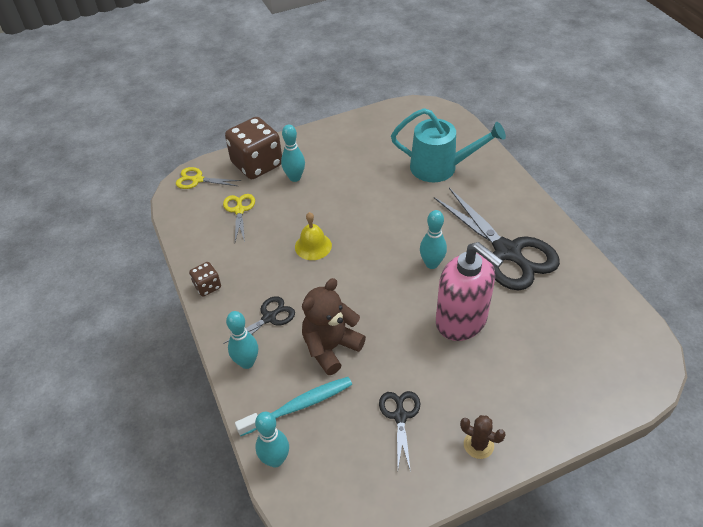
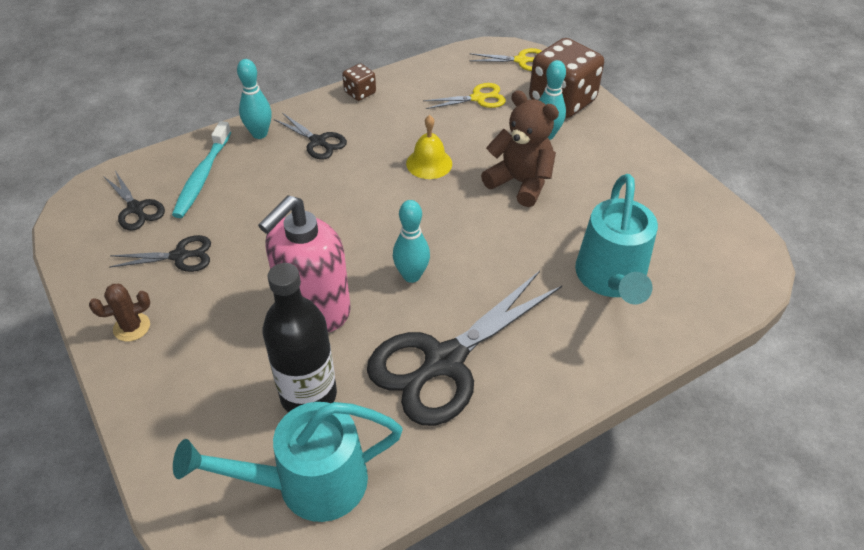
camera: 80 degrees right, 0 degrees up
(197, 180) = (521, 61): yellow scissors -> yellow scissors turned 90 degrees clockwise
(275, 460) = (144, 168): turquoise bowling pin -> none
(298, 406) = (202, 176): turquoise toothbrush -> turquoise toothbrush turned 45 degrees clockwise
(331, 347) = (276, 193): brown teddy bear -> brown teddy bear (520, 182)
(334, 459) = (136, 208): none -> black scissors
(478, 445) = (132, 327): brown cactus -> brown cactus turned 45 degrees clockwise
(538, 324) = (308, 395): none -> black bottle
(605, 325) = (307, 483): none -> turquoise watering can

